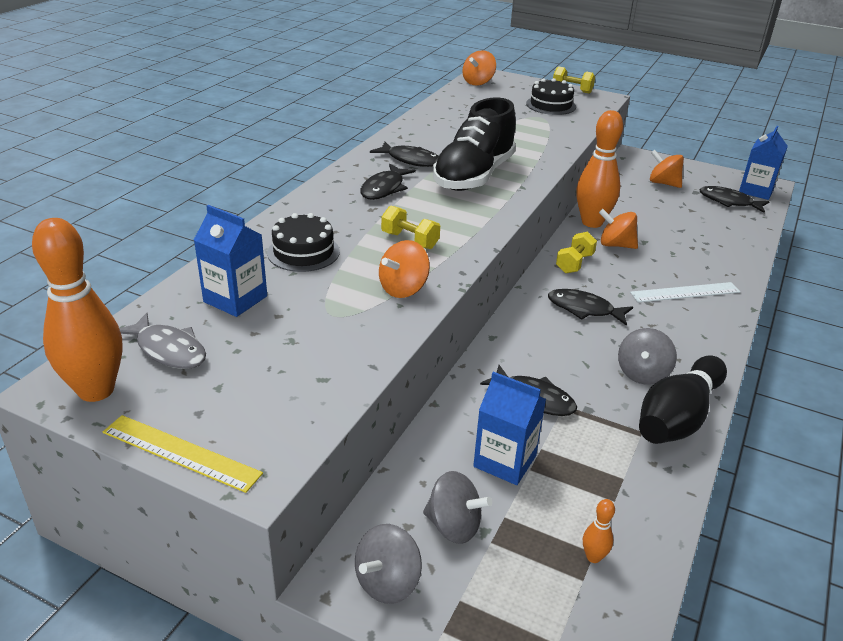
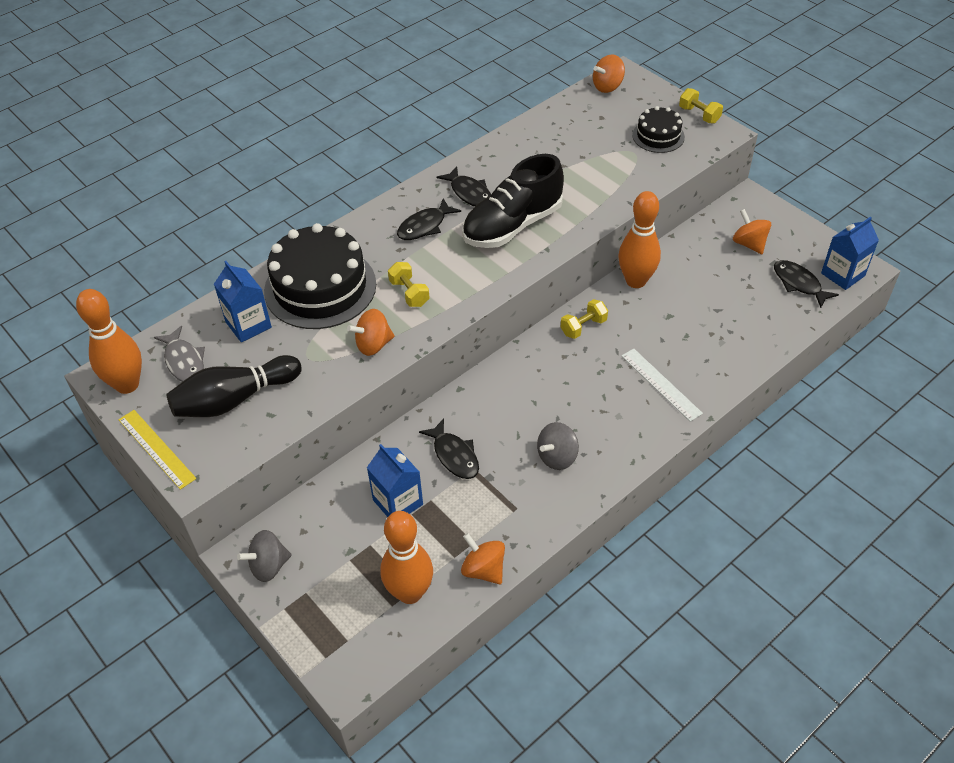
camera: 25 degrees right, 15 degrees up
(303, 252) = (320, 287): black cake -> black cake, size x1.91
(454, 526) = (332, 540): grey spinning top -> none
(584, 309) = (555, 380): black fish -> none
(593, 557) = (410, 592): orange bowling pin -> orange bowling pin, size x2.42
(616, 245) = (638, 314): orange spinning top -> orange spinning top (483, 569)
(678, 417) = (554, 505): black bowling pin -> black bowling pin (234, 399)
(685, 292) = (661, 384): white ruler -> white ruler turned 45 degrees clockwise

